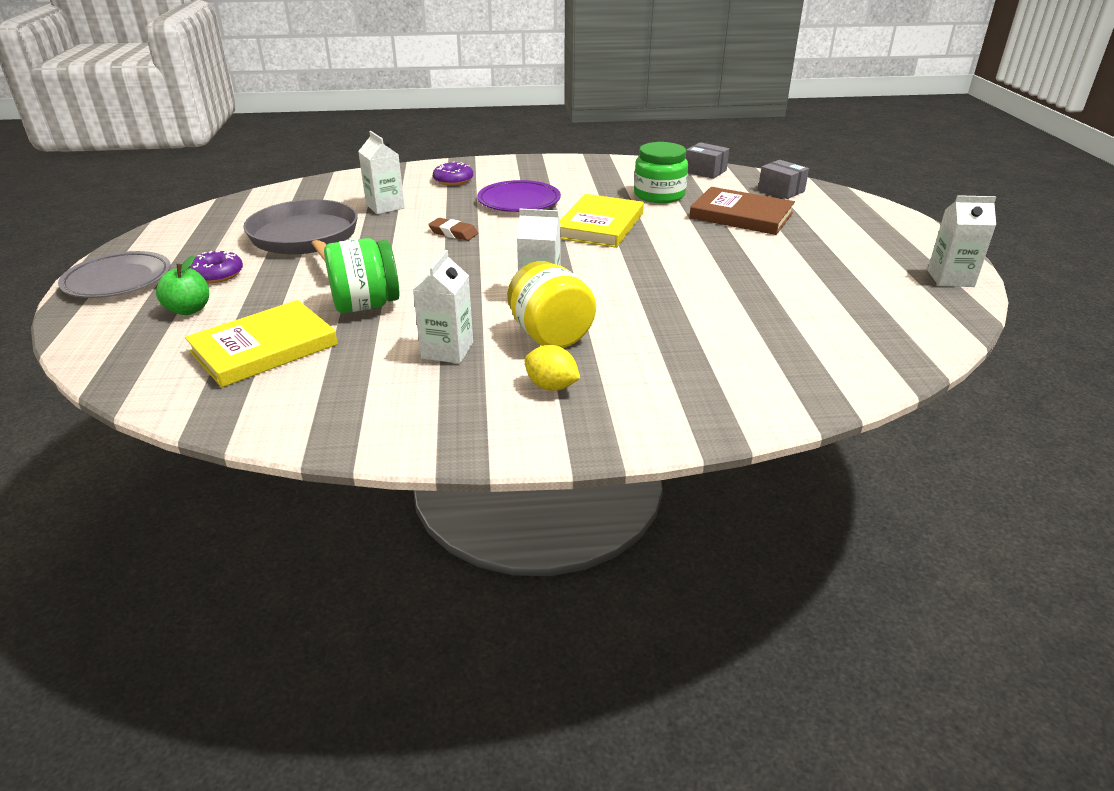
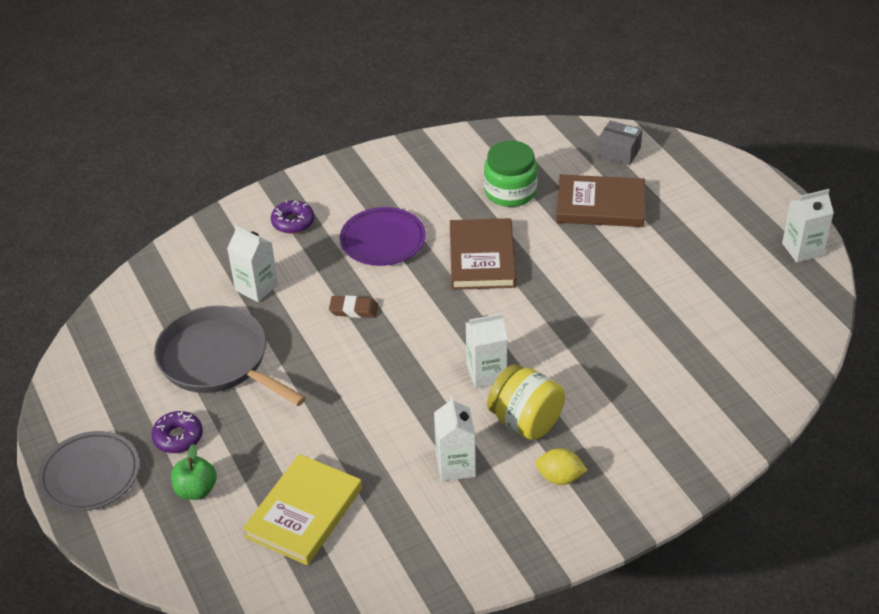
camera: 20 degrees left, 10 degrees up
(366, 305) = (348, 434): green jar -> none
(600, 225) = (482, 258): yellow book -> brown book
(705, 171) = (533, 137): grey box -> none

